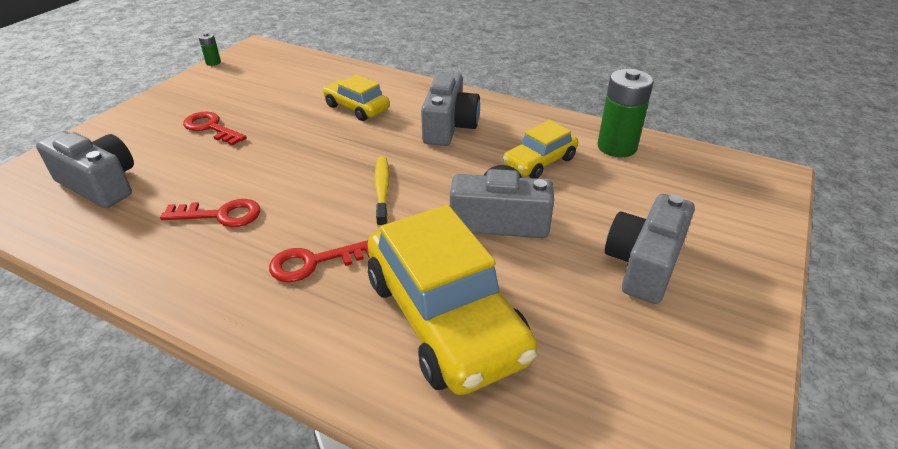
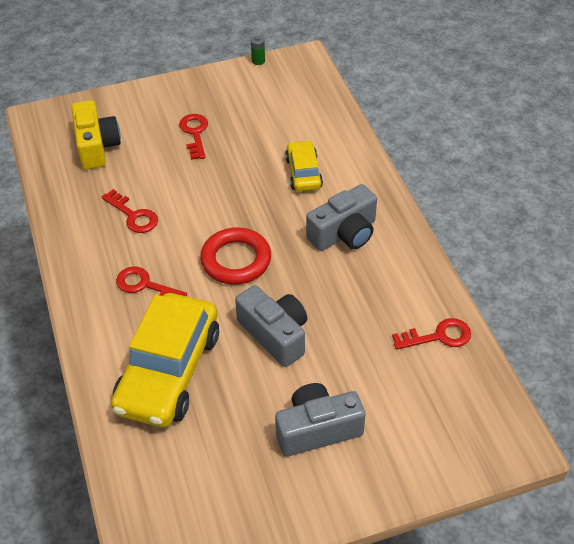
camera: 45 degrees right, 10 degrees up
(100, 184) = (96, 146): grey camera -> yellow camera
(382, 191) = (236, 260): yellow toothbrush -> red ring
(539, 162) = (363, 309): yellow car -> none
(617, 147) = (438, 336): green battery -> red key

